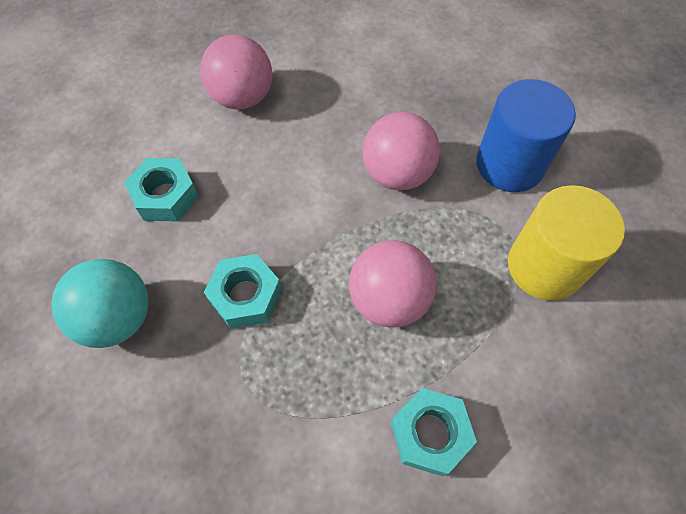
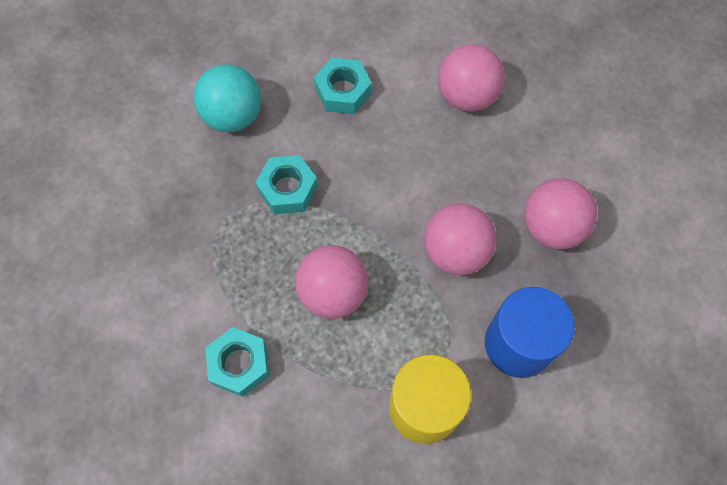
camera: 65 degrees right, 5 degrees up
(410, 93) = (551, 227): none -> pink ball

